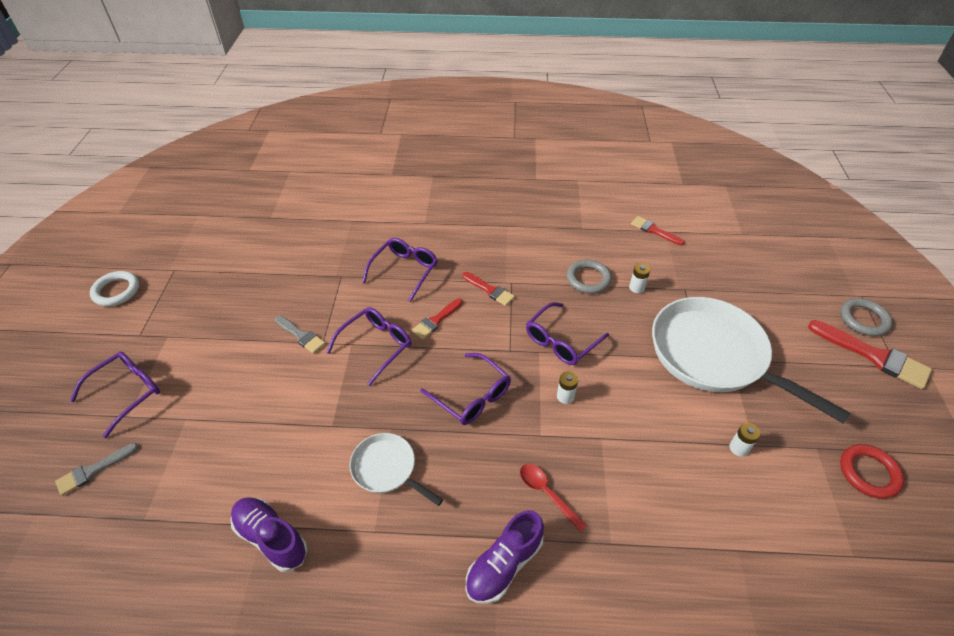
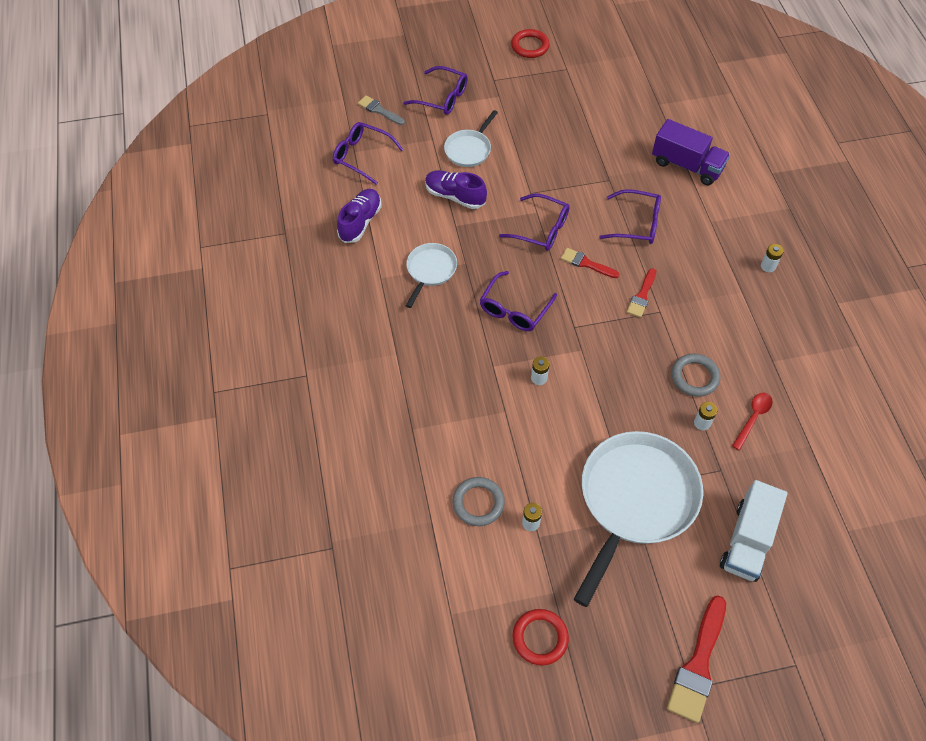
camera: 75 degrees right, 10 degrees up
(116, 291) = (530, 46): white ring -> red ring
(227, 384) = (469, 149): none -> white pan
(301, 335) = (532, 176): grey brush -> none
(354, 220) = (687, 165): none -> purple truck
(487, 204) = (768, 266): none -> white battery
(504, 565) = (377, 361): purple shoe -> purple shoe (455, 196)
(547, 493) = (441, 379): red spoon -> red spoon (753, 418)
(561, 341) = (601, 365): purple glasses -> purple glasses (362, 156)
(654, 231) = (805, 433): red brush -> none
(753, 292) = (747, 540): none -> white truck
(863, 319) = (753, 661): grey ring -> grey ring (478, 503)

